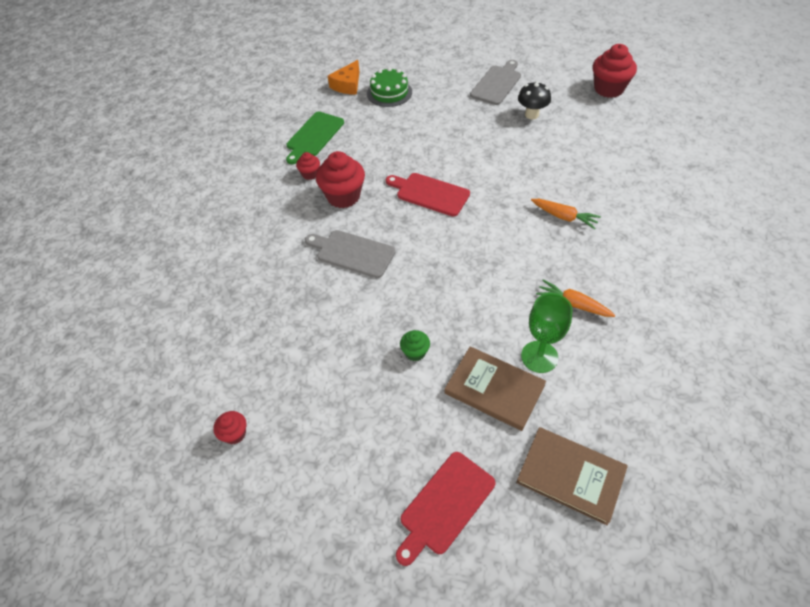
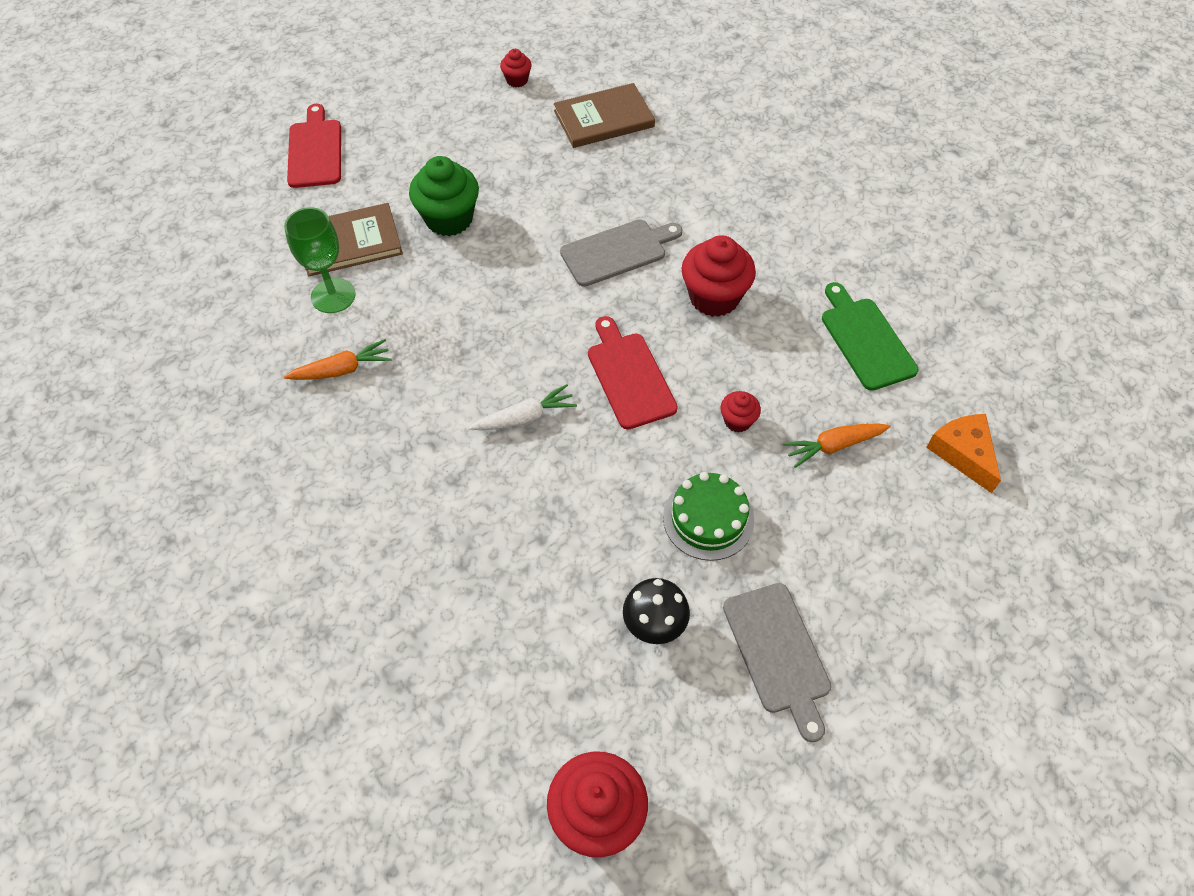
camera: 130 degrees right, 5 degrees up
(310, 174) = (788, 292): red cupcake -> red cupcake (737, 421)
(389, 92) = (892, 489): green cake -> green cake (708, 518)
(415, 352) = (449, 219): green cupcake -> green cupcake, size x1.96
(430, 193) = (629, 376): red cutting board -> red cutting board turned 90 degrees counterclockwise
(499, 211) = (525, 417): none -> white carrot
(564, 217) = (443, 472): orange carrot -> orange carrot (833, 446)
(571, 475) = (232, 230): brown book -> brown book (604, 119)

